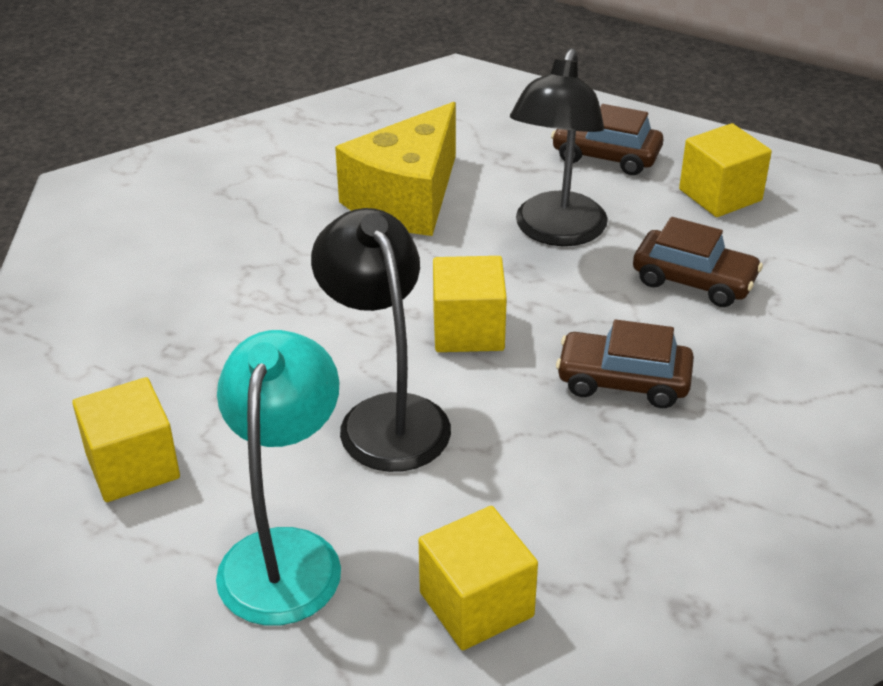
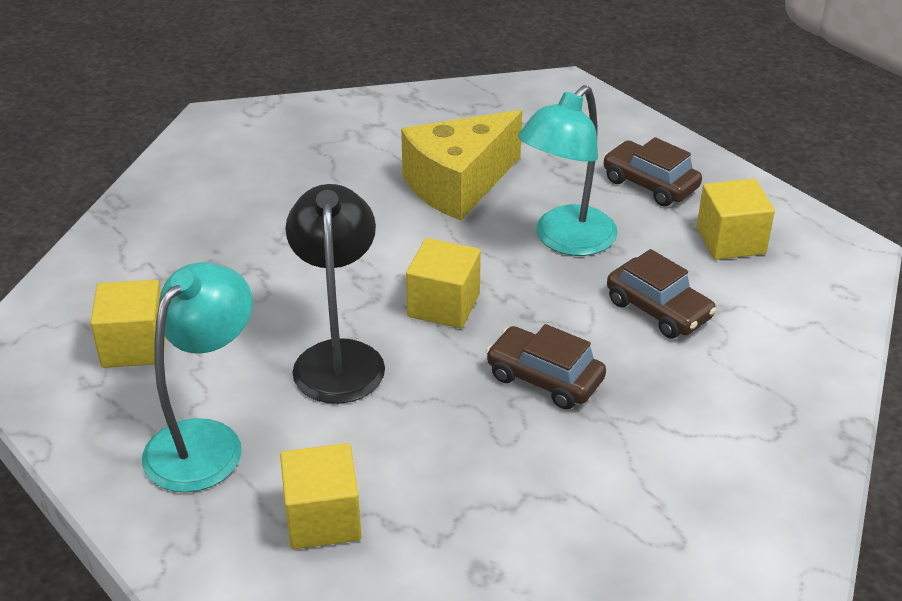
camera: 20 degrees right, 0 degrees up
(556, 232) = (565, 240): black lamp -> turquoise lamp

